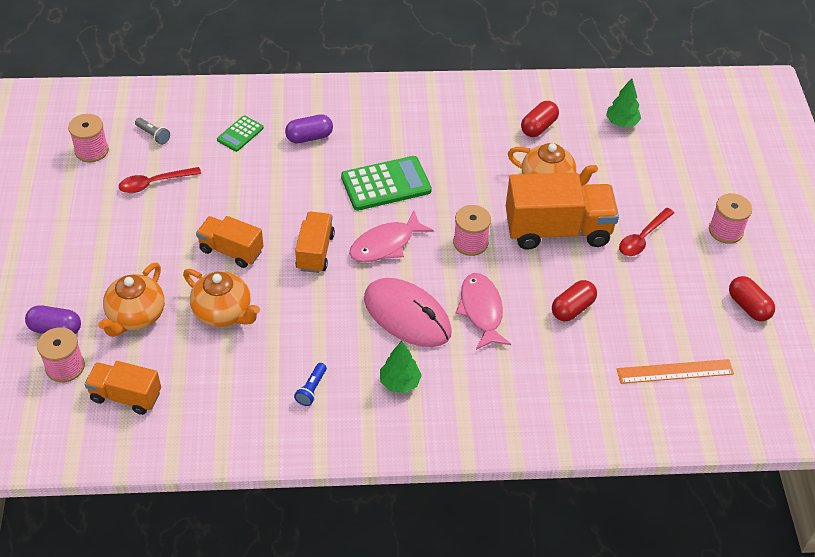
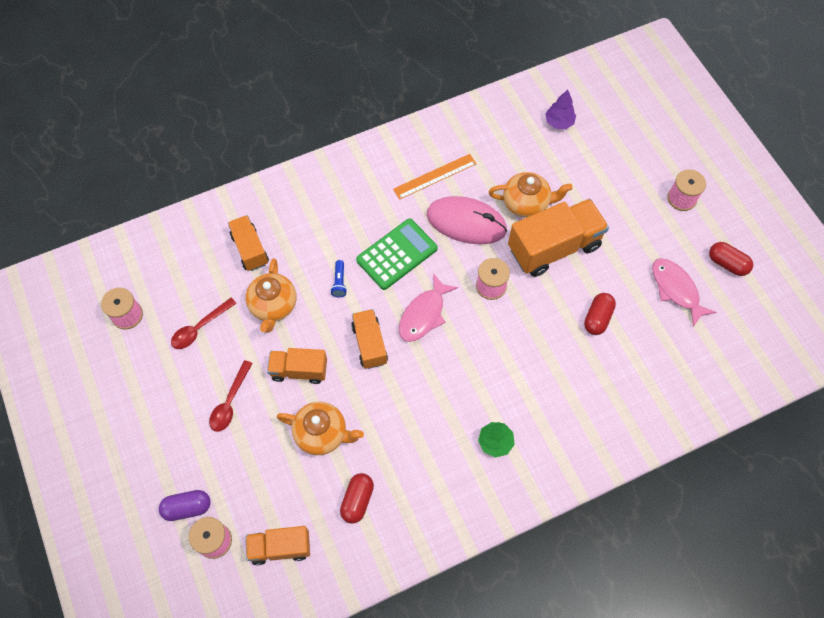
camera: 20 degrees left, 15 degrees up
(136, 316) = (250, 467): orange teapot -> orange teapot (273, 306)
(153, 135) = (174, 279): grey flashlight -> none
(240, 134) = (250, 249): green calculator -> orange truck
(309, 137) = (311, 231): purple capsule -> none
(311, 389) = (429, 477): blue flashlight -> blue flashlight (339, 282)
(407, 315) = (472, 376): pink mouse -> pink mouse (466, 222)
(481, 310) = (528, 348): pink fish -> pink fish (676, 289)
(538, 127) = (495, 151): red capsule -> red capsule (357, 500)
(621, 122) = (559, 122): green tree -> purple tree
(642, 238) = (622, 230): red spoon -> red spoon (230, 402)
(675, 371) = (698, 346): orange ruler -> orange ruler (435, 176)

